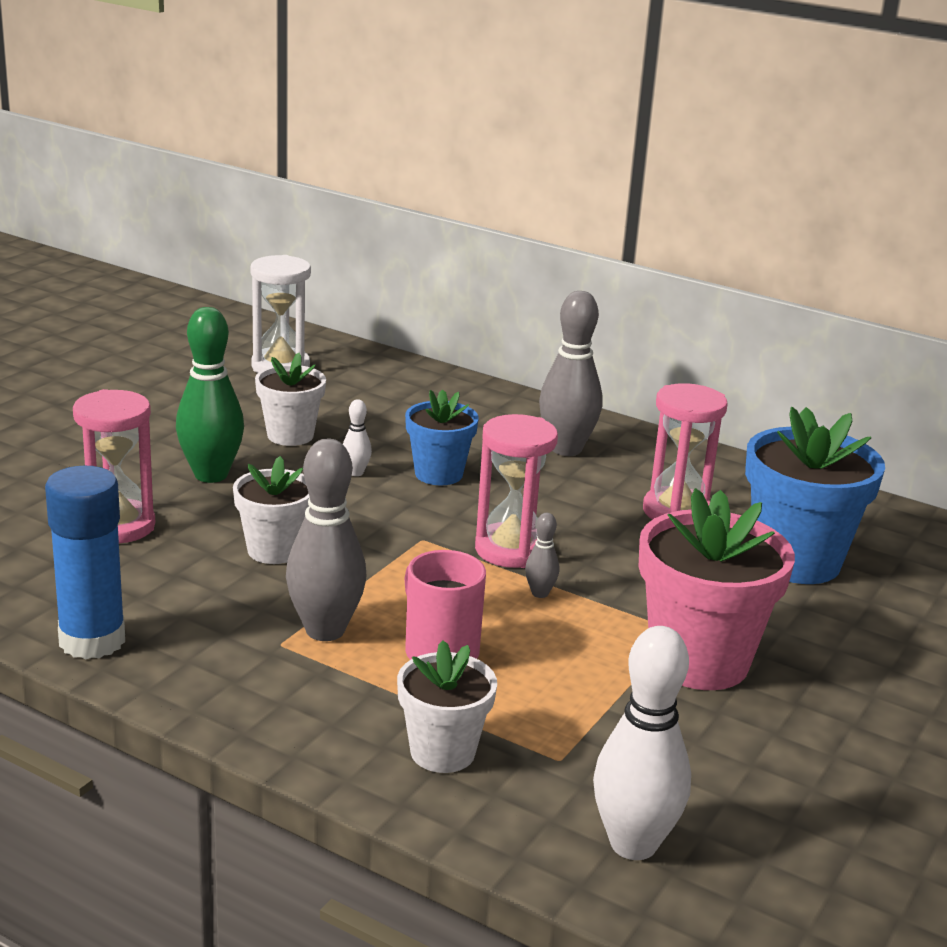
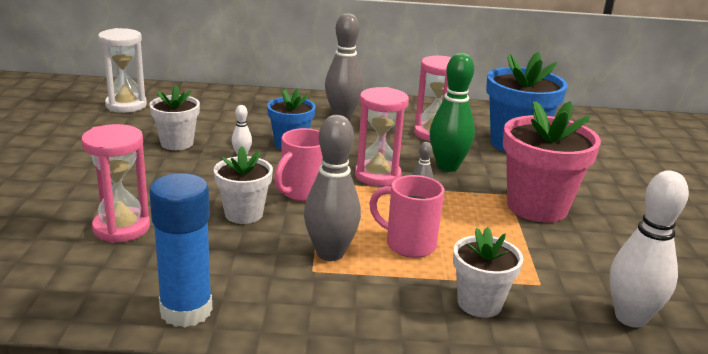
camera: 30 degrees left, 0 degrees up
(211, 475) = (151, 179): green bowling pin -> green bowling pin (447, 166)
(378, 544) = (302, 192): none -> pink mug

